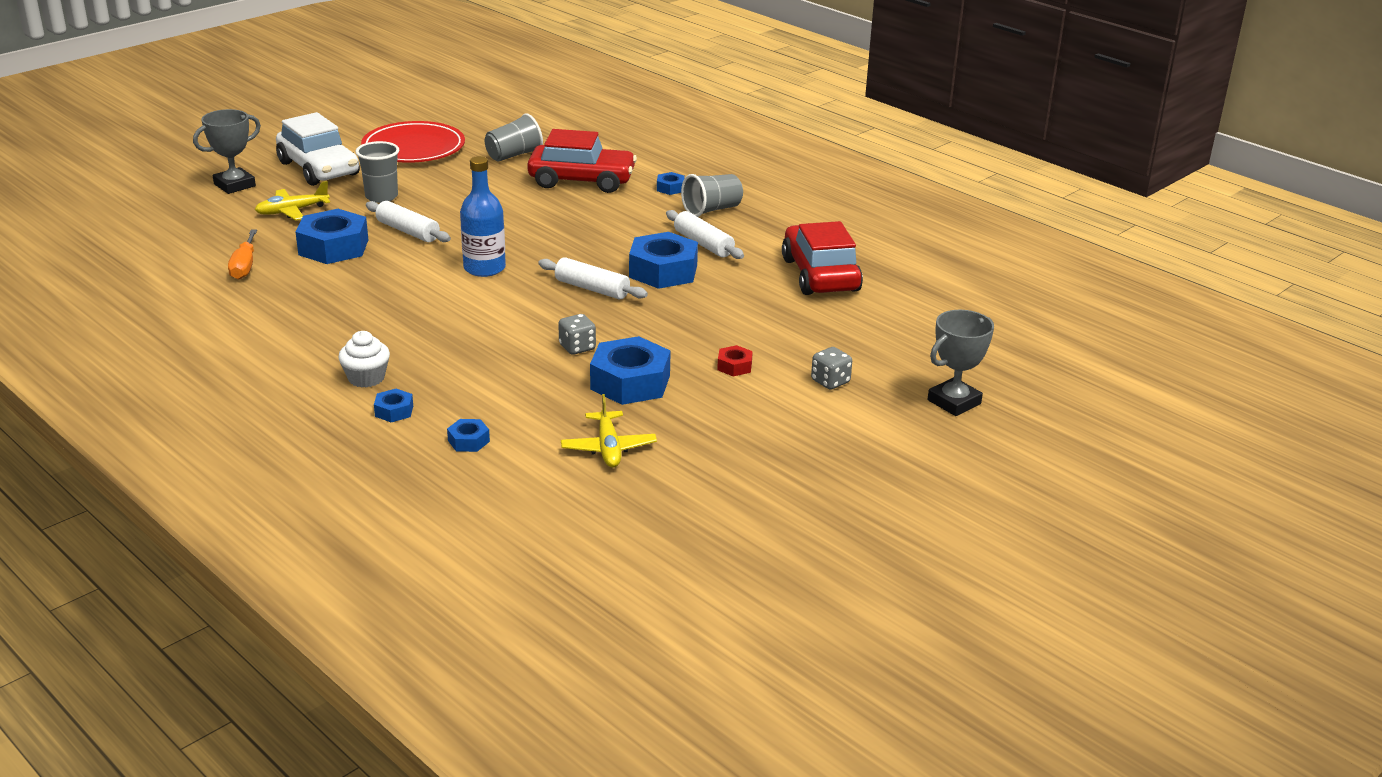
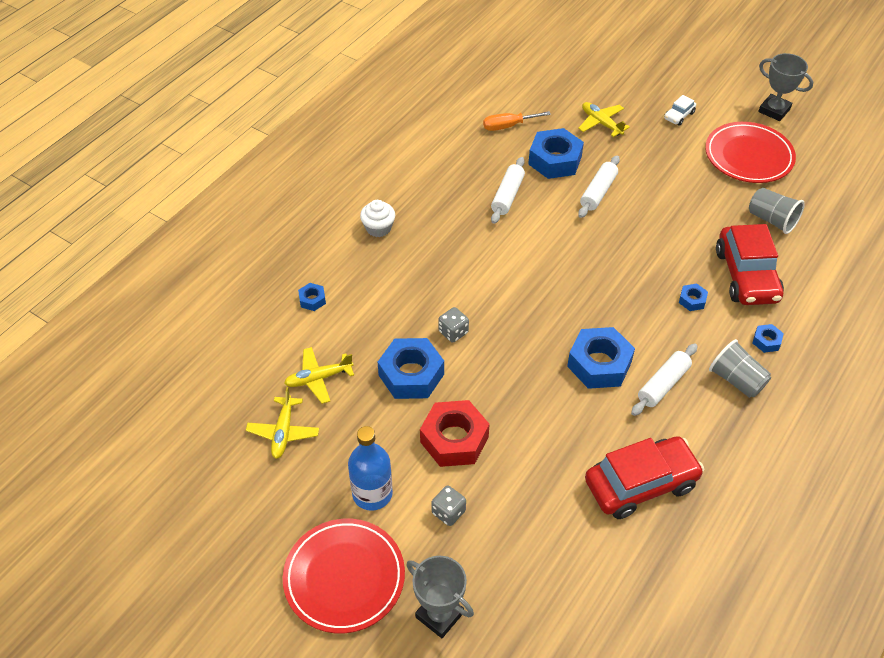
camera: 80 degrees right, 20 degrees up
(234, 185) = (628, 83): grey trophy -> grey trophy (774, 110)
(319, 169) = (679, 116): white car -> white car, size x0.44
(381, 197) = (649, 162): grey cup -> none
(394, 411) = (341, 253): blue nut -> blue nut (692, 300)
(484, 268) = (557, 250): blue bottle -> blue bottle (372, 493)
(592, 289) = (549, 322): white rolling pin -> white rolling pin (507, 196)
(685, 481) = (283, 432): none -> yellow plane
(734, 366) = (454, 439): red nut -> red nut, size x2.14
(902, 456) = (344, 577): none -> red plate

